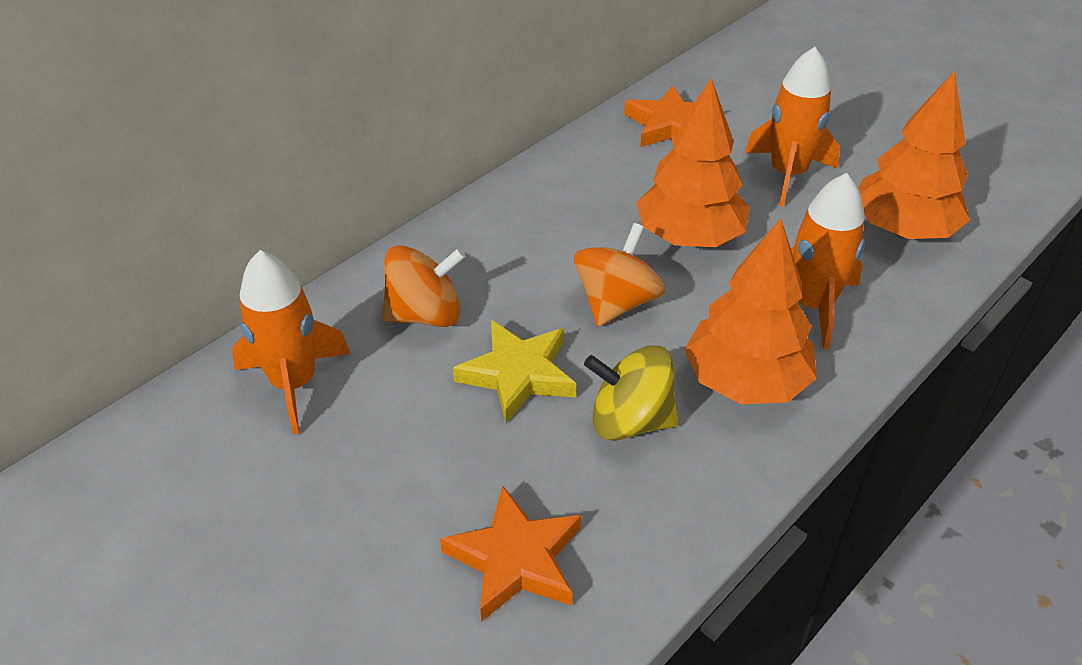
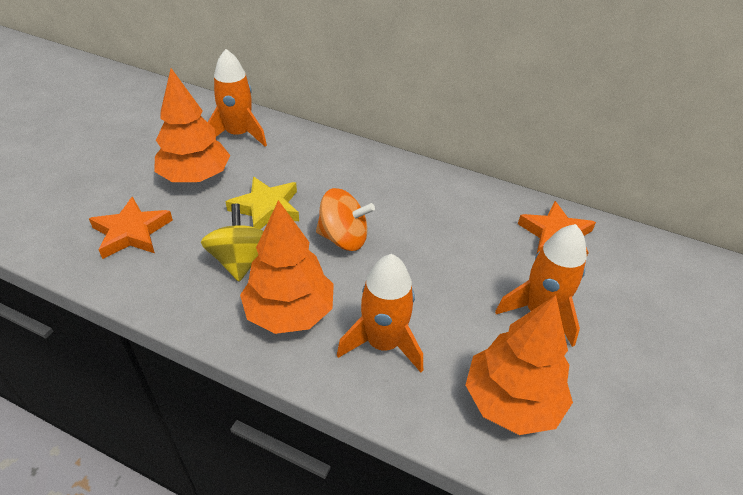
camera: 70 degrees right, 0 degrees up
(425, 314) = (303, 164): orange spinning top -> none
(689, 237) = (428, 264): orange tree -> orange tree (195, 177)

